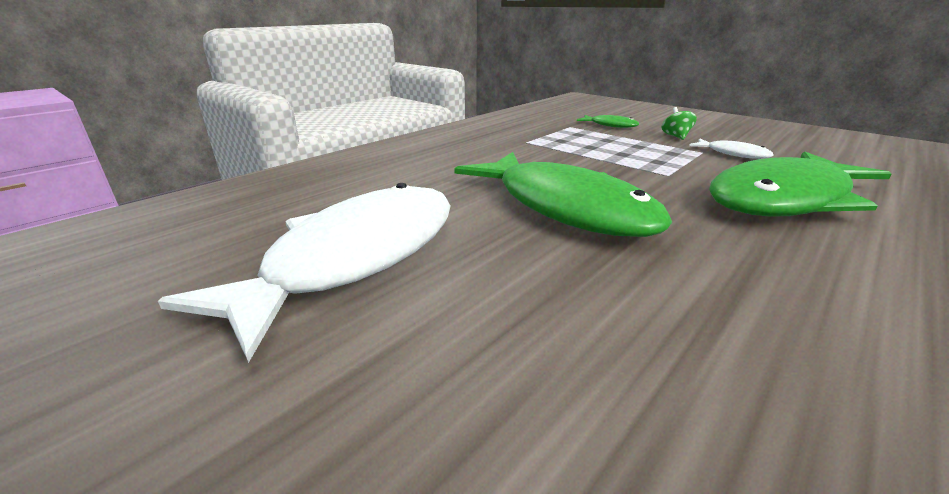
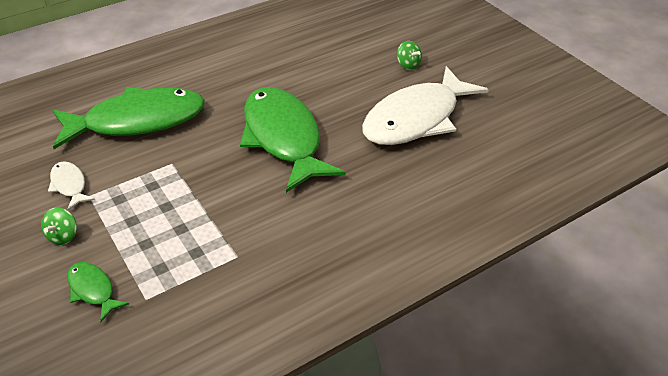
camera: 165 degrees left, 15 degrees up
(367, 397) = (408, 65): none -> green spinning top

